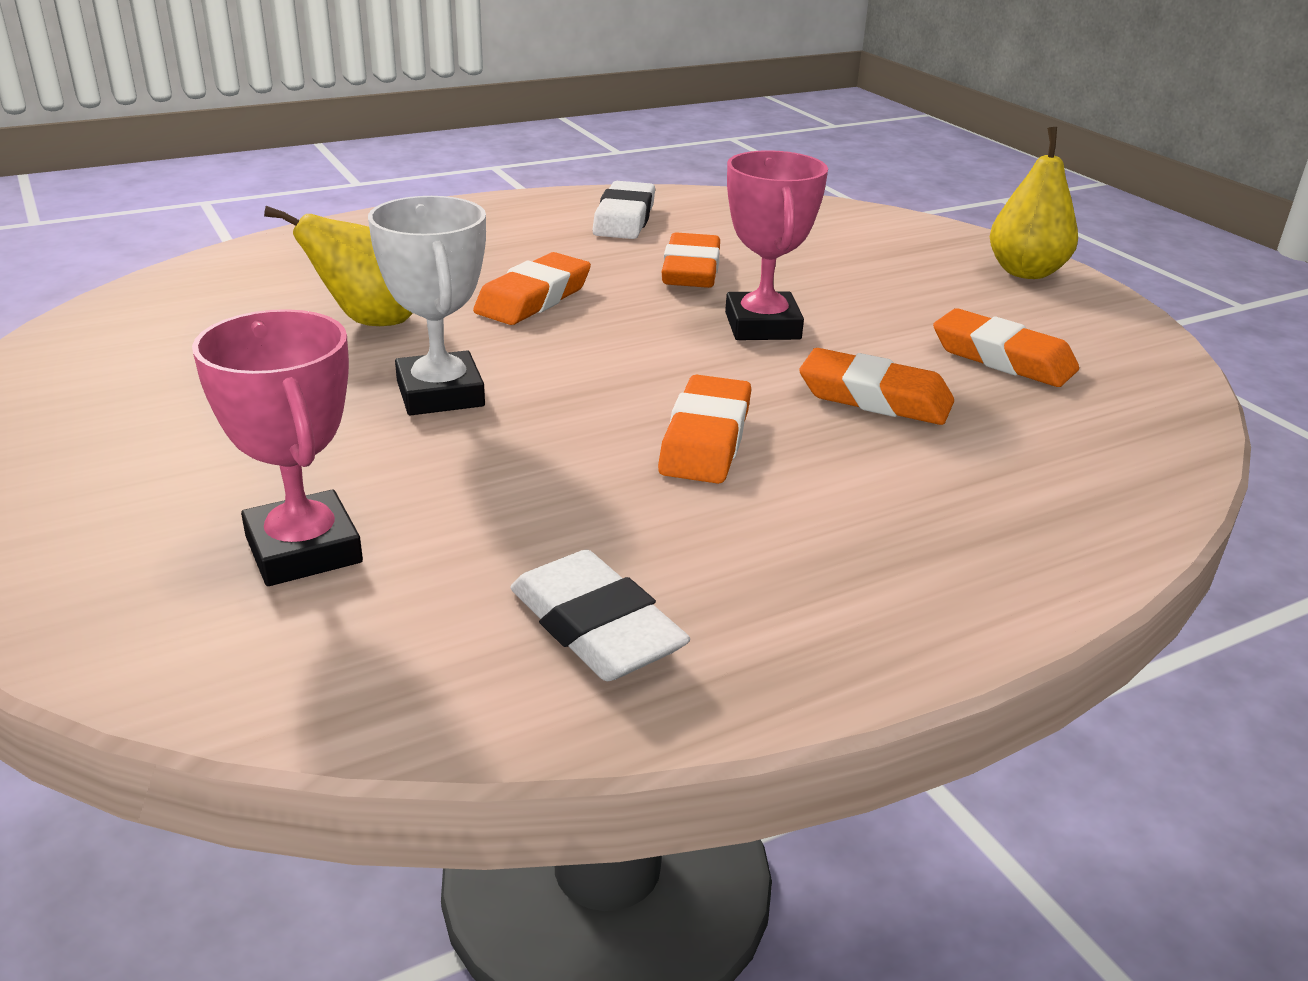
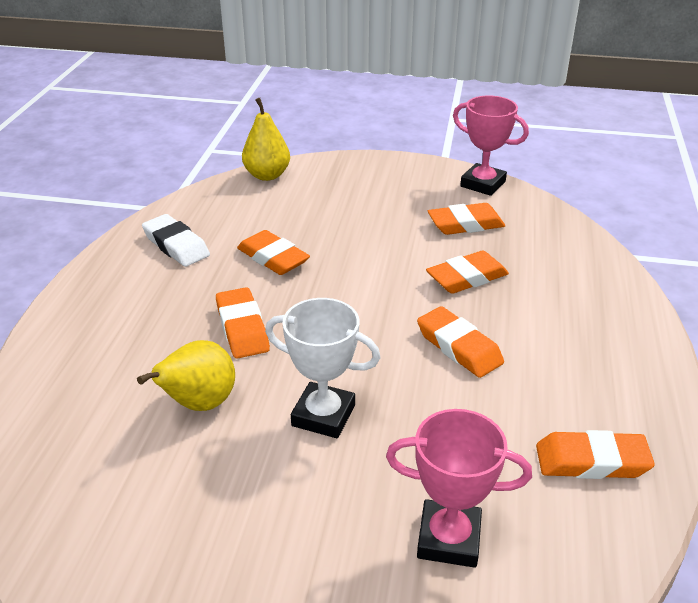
camera: 50 degrees left, 5 degrees up
(596, 627) = (591, 461): white eraser -> orange eraser
(762, 326) = (363, 270): pink trophy -> pink trophy (483, 184)
(1025, 272) = (392, 169): yellow pear -> yellow pear (267, 175)

